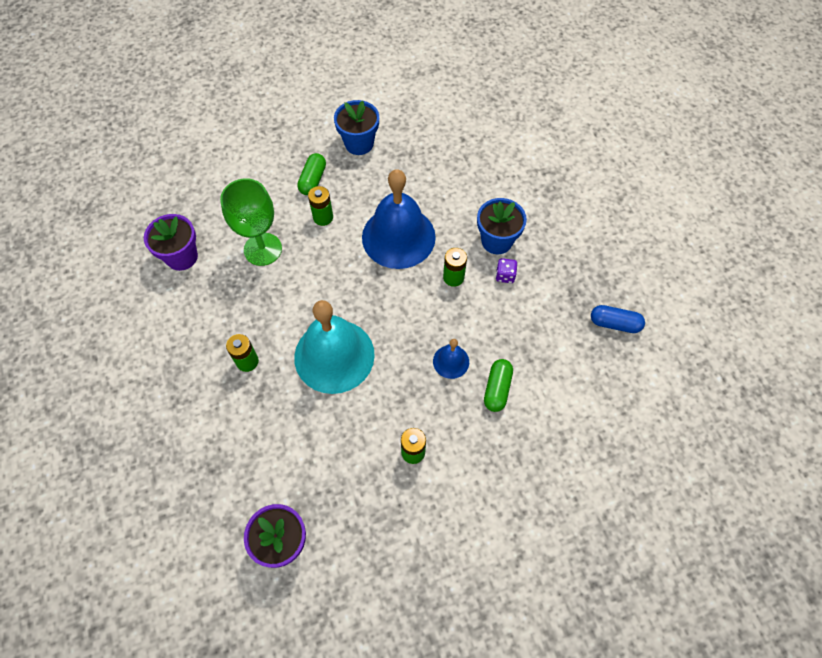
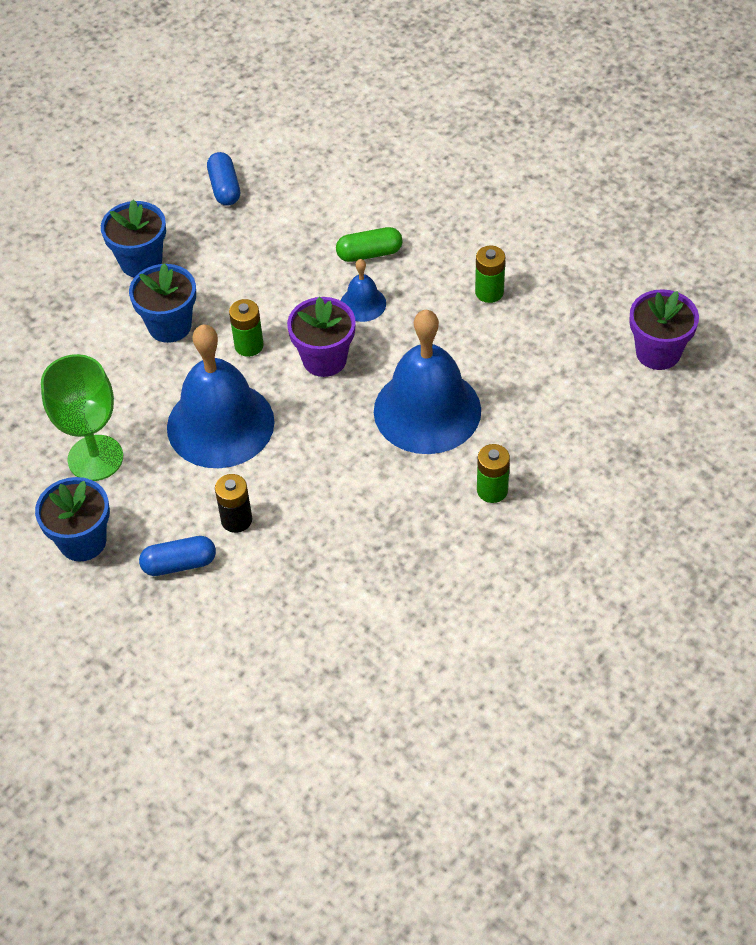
camera: 115 degrees left, 10 degrees down
(182, 257) = (397, 650): purple flower pot -> purple flower pot (324, 359)
(263, 249) = (327, 561): green goblet -> green goblet (95, 458)
(313, 180) = (179, 564): green capsule -> blue capsule
(323, 217) = (236, 520): green battery -> black battery
(334, 356) = (427, 410): turquoise bell -> blue bell
(505, 275) = (217, 300): purple dice -> none
(564, 246) = (141, 262): none -> blue flower pot

